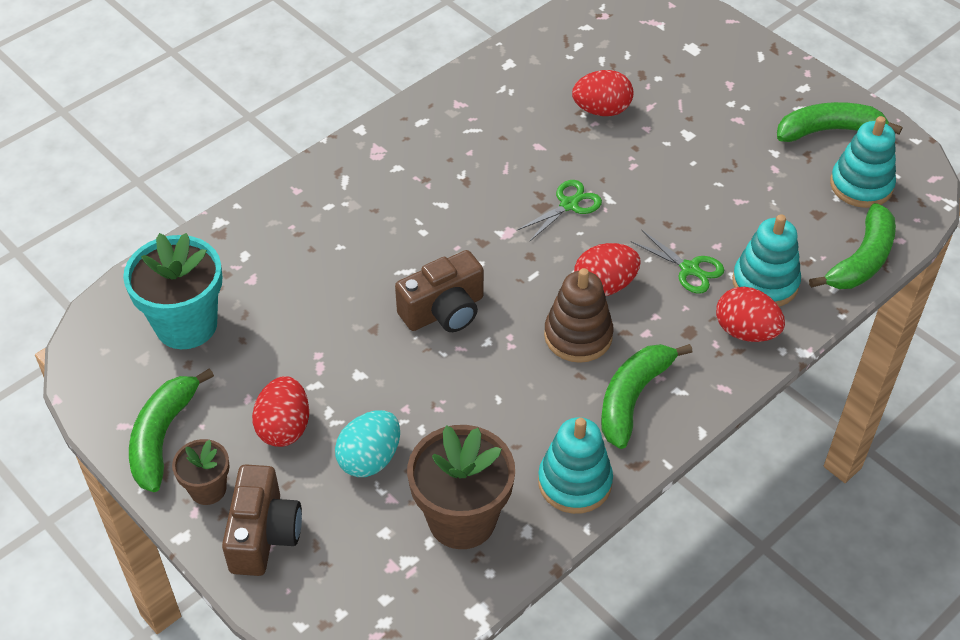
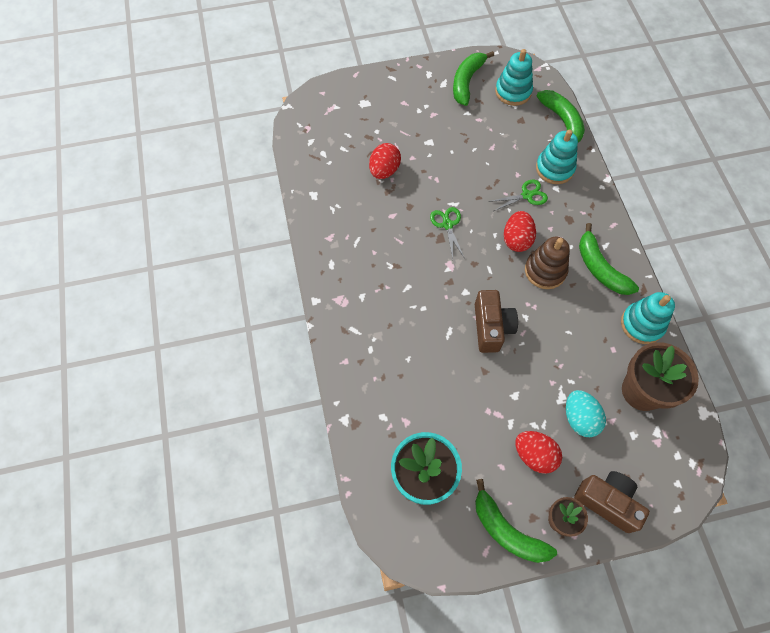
camera: 60 degrees left, 15 degrees up
(745, 331) = (582, 195): red egg -> none

